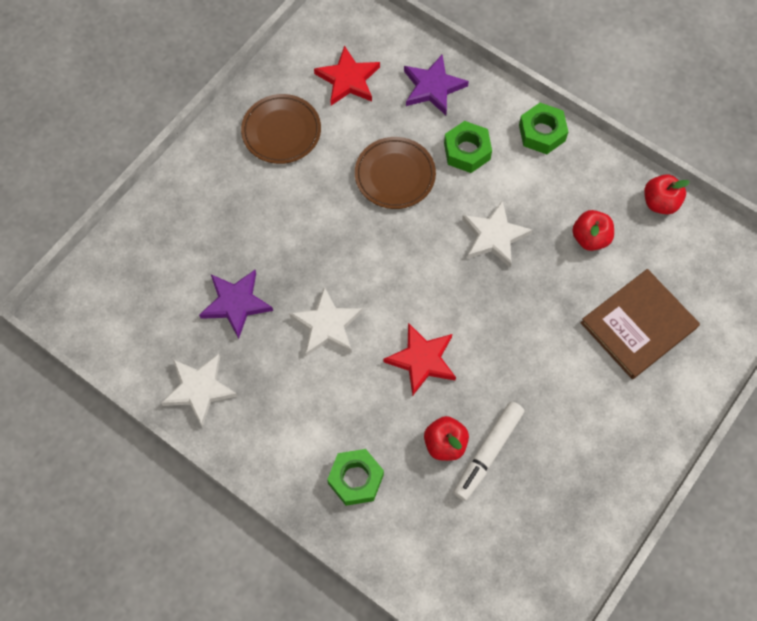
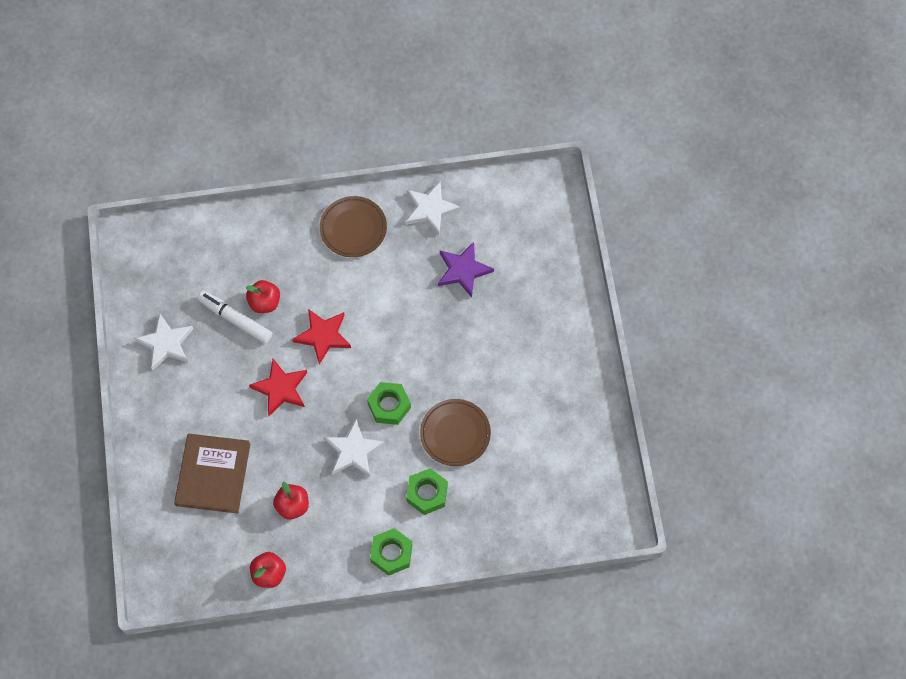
camera: 135 degrees right, 0 degrees up
(281, 131) = (556, 396): brown plate -> brown plate (353, 228)
(327, 325) = (398, 306): white star -> white star (166, 343)
(348, 79) = (555, 472): red star -> red star (280, 388)
(355, 479) = (296, 241): green nut -> green nut (389, 405)
(433, 87) = (495, 519): purple star -> none
(488, 452) = (236, 320): white marker -> white marker turned 45 degrees counterclockwise

